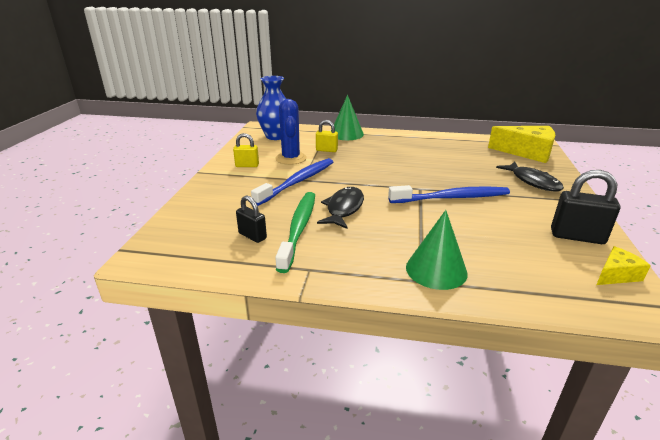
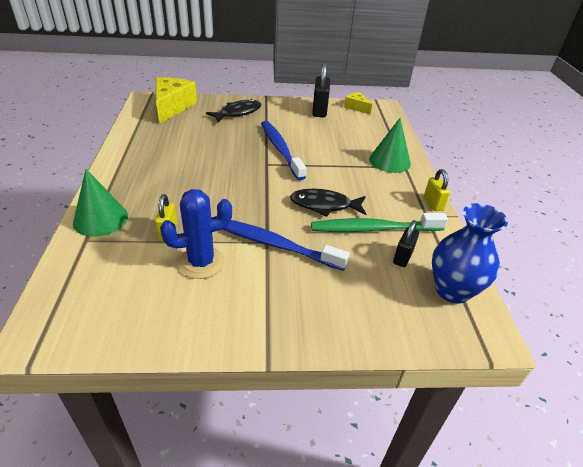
camera: 105 degrees left, 10 degrees up
(247, 165) = (233, 305): yellow padlock -> yellow padlock (433, 203)
(276, 136) = (100, 298): blue vase -> blue vase (452, 290)

